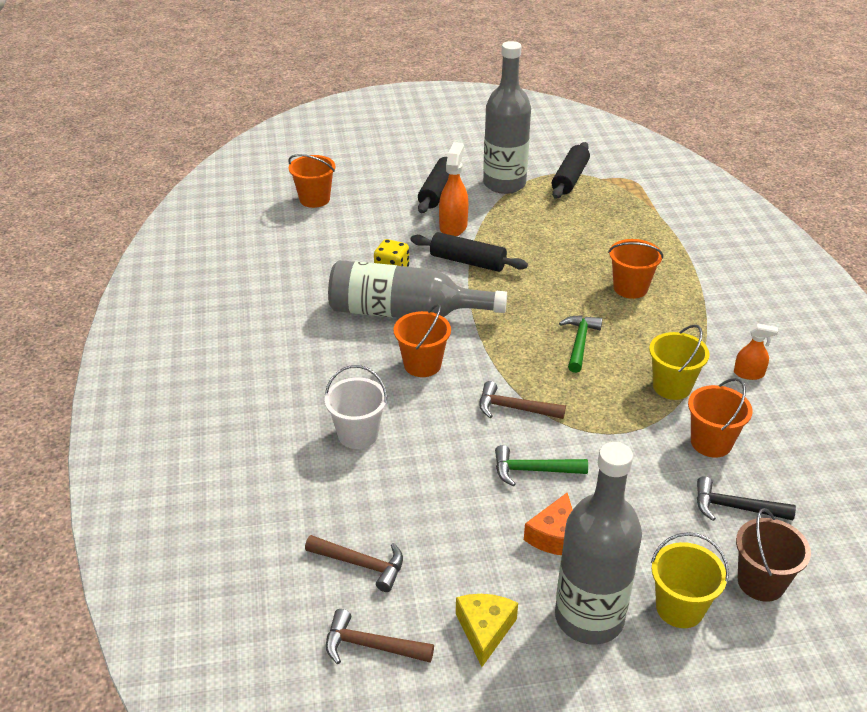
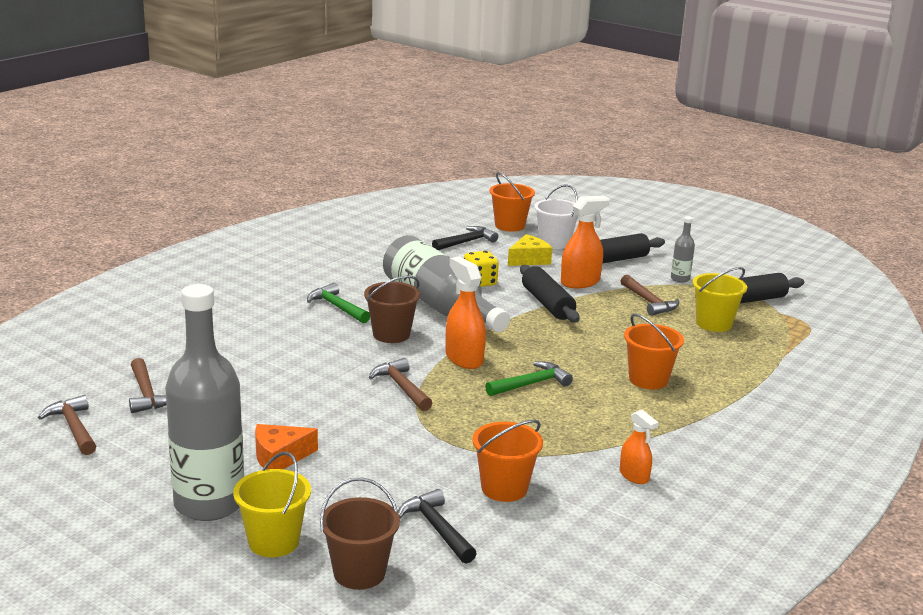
camera: 45 degrees right, 15 degrees down
(313, 236) = (466, 242): none -> black hammer
(358, 434) = (276, 342): white bucket -> white bucket (554, 243)
(422, 365) = (391, 334): orange bucket -> brown bucket
(484, 630) = (141, 464): yellow cheese -> yellow cheese (529, 259)
(504, 184) = (680, 279): grey bottle -> grey bottle, size x0.41
(505, 351) = (464, 358): none -> orange spray bottle
(521, 218) = (648, 302): none -> brown hammer
(533, 470) = (341, 421): green hammer -> green hammer (337, 307)
(672, 386) = (548, 444): yellow bucket -> yellow bucket (714, 324)

